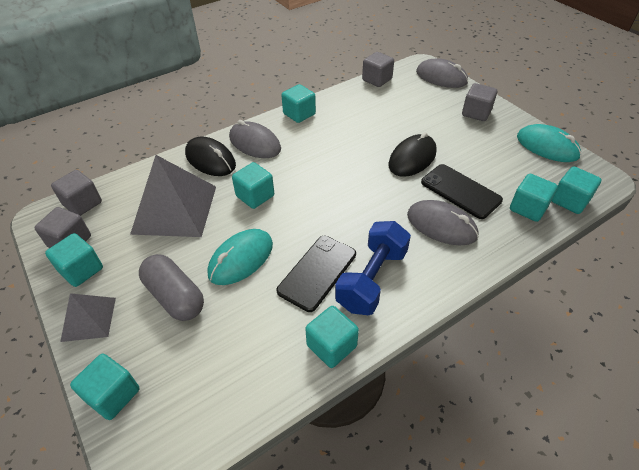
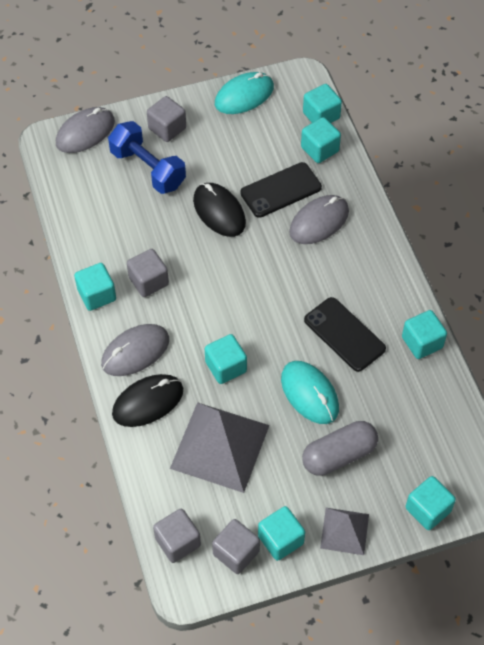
camera: 75 degrees left, 10 degrees up
(372, 279) = (364, 295): blue dumbbell -> blue dumbbell (148, 169)
(377, 80) = (60, 197): grey cube -> grey cube (148, 281)

